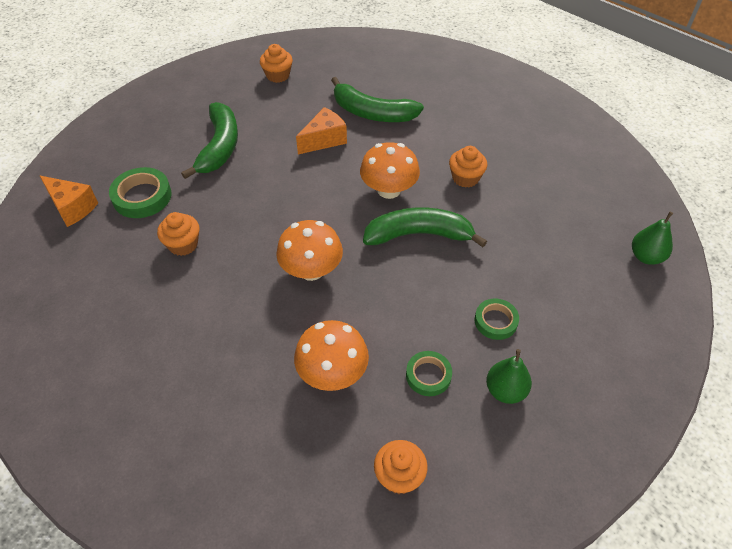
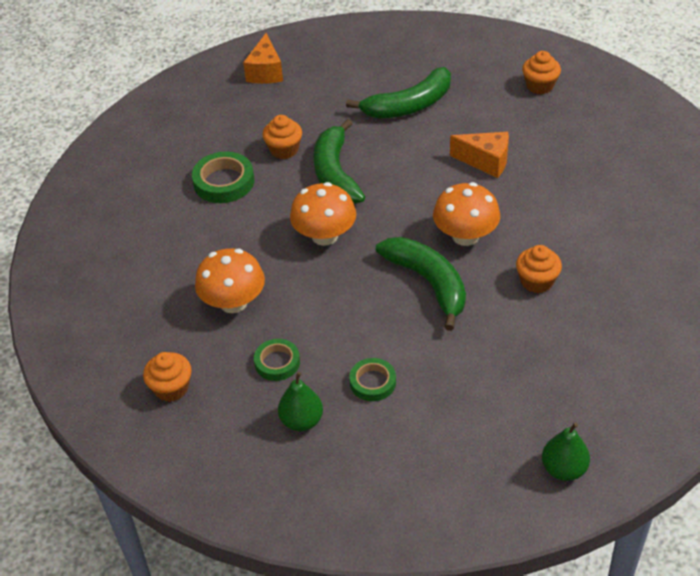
camera: 60 degrees right, 5 degrees down
(142, 197) = (311, 98): green tape -> green tape (224, 182)
(372, 113) = (559, 173): green banana -> green banana (335, 174)

